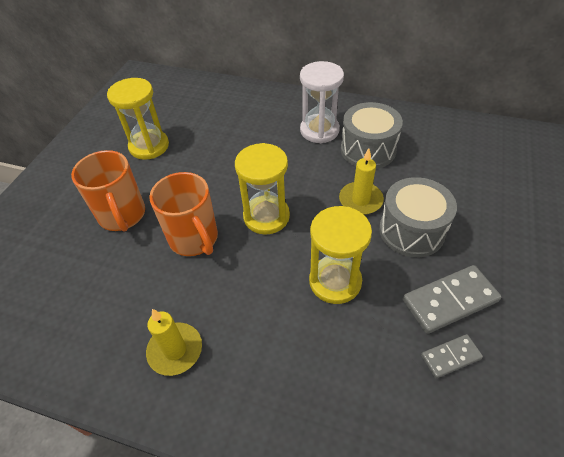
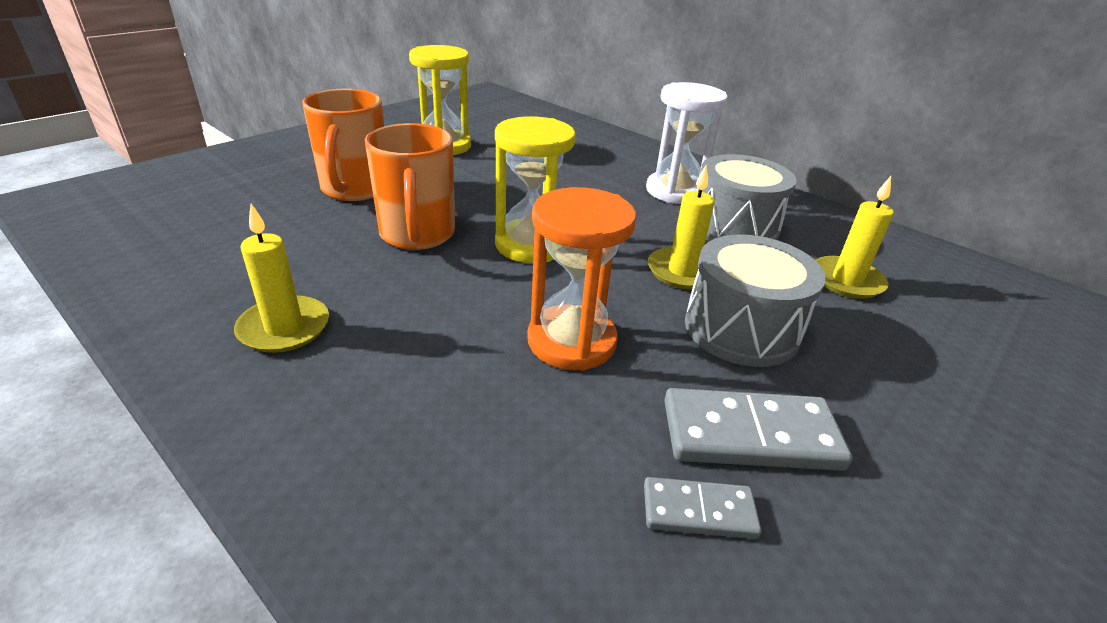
camera: 20 degrees right, 15 degrees down
(335, 281) = (571, 341): yellow hourglass -> orange hourglass
(444, 168) = (846, 280): none -> yellow candle

